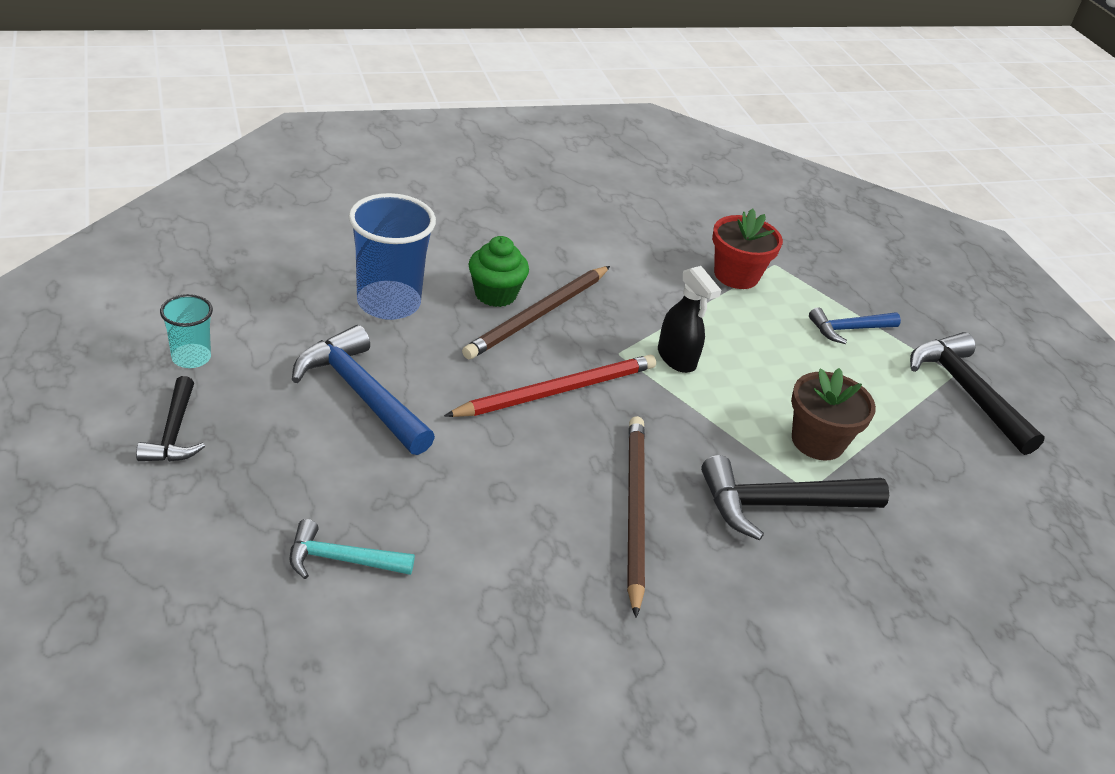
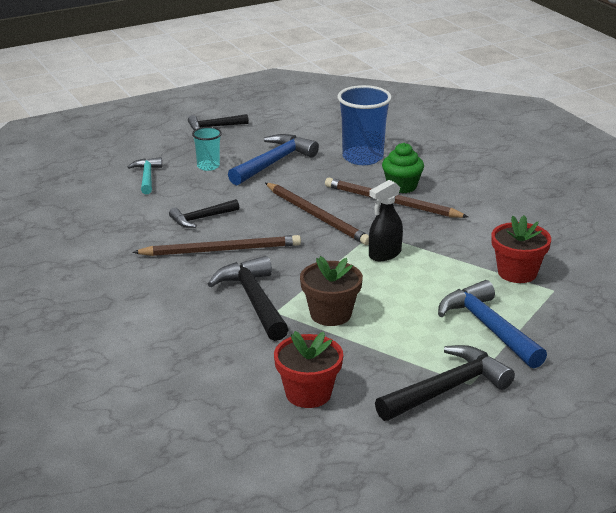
camera: 85 degrees right, 10 degrees down
(191, 358) = (272, 120): turquoise cup -> turquoise cup (208, 166)
(526, 515) = (201, 218): none -> black hammer
(557, 391) = (317, 216): red pencil -> brown pencil
(849, 329) = (489, 328): blue hammer -> blue hammer, size x1.66
(988, 501) = (308, 394): none -> red flower pot

